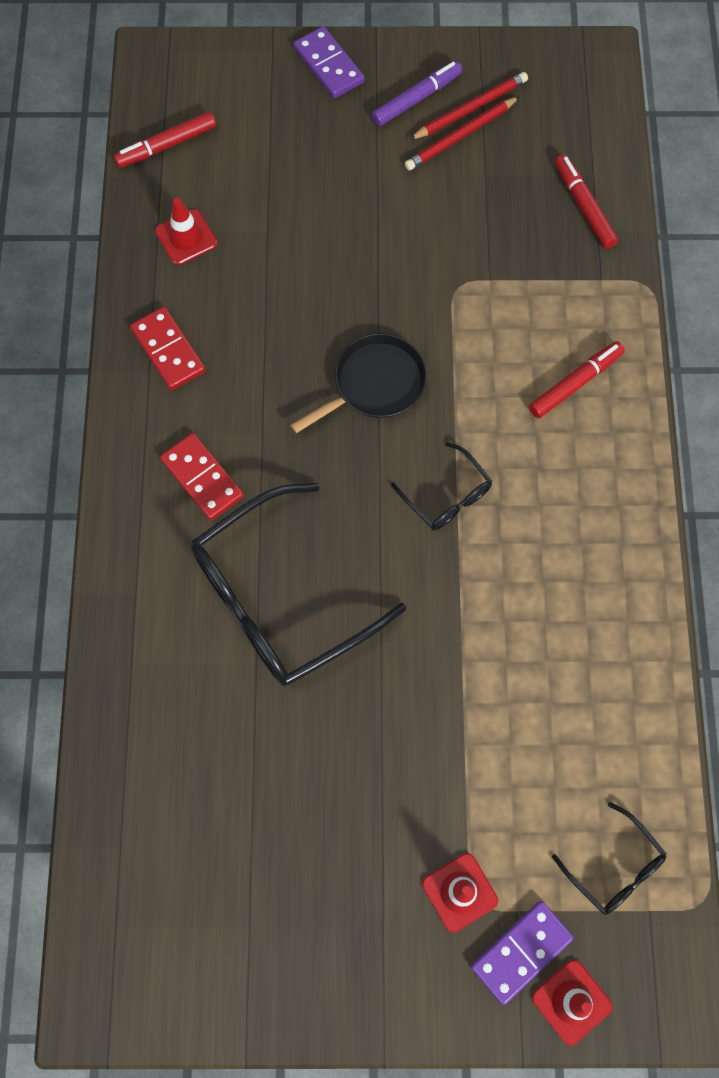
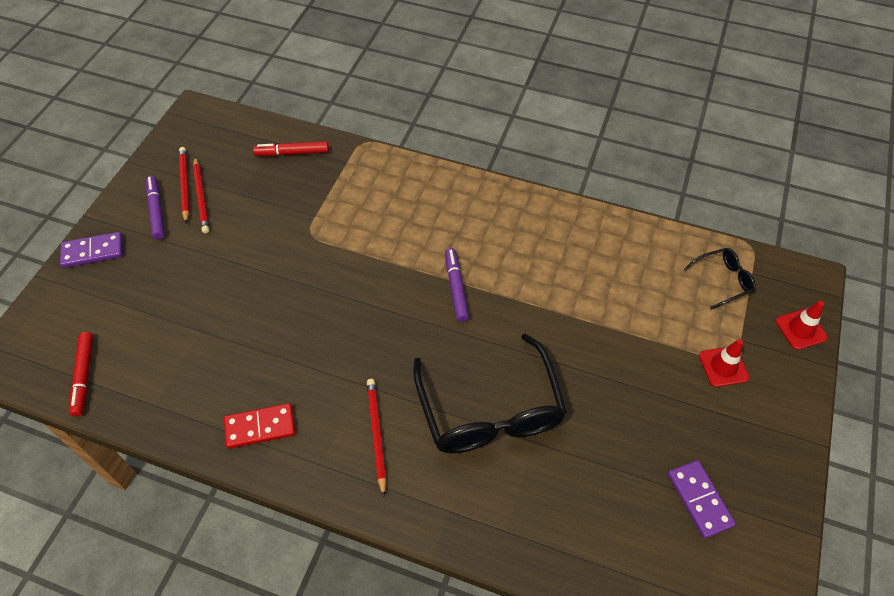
camera: 70 degrees left, 15 degrees down
(186, 237) = (172, 386): red traffic cone -> none
(202, 478) = (376, 435): red domino -> red pencil
(375, 384) = (356, 302): black pan -> none
(447, 496) = (456, 287): black glasses -> purple marker
(521, 951) = (766, 345): purple domino -> purple domino (699, 499)
(575, 383) = (409, 197): red marker -> none

